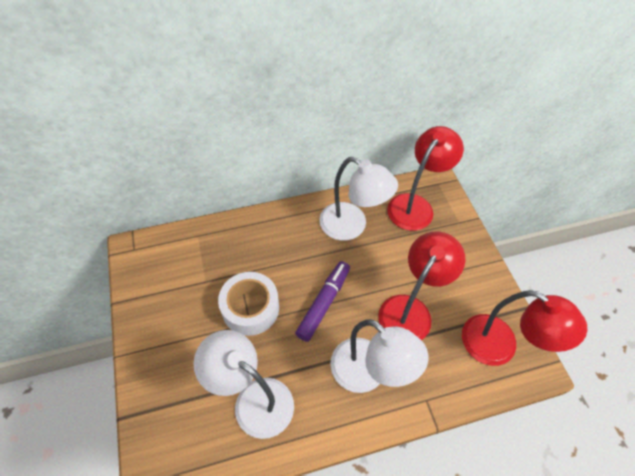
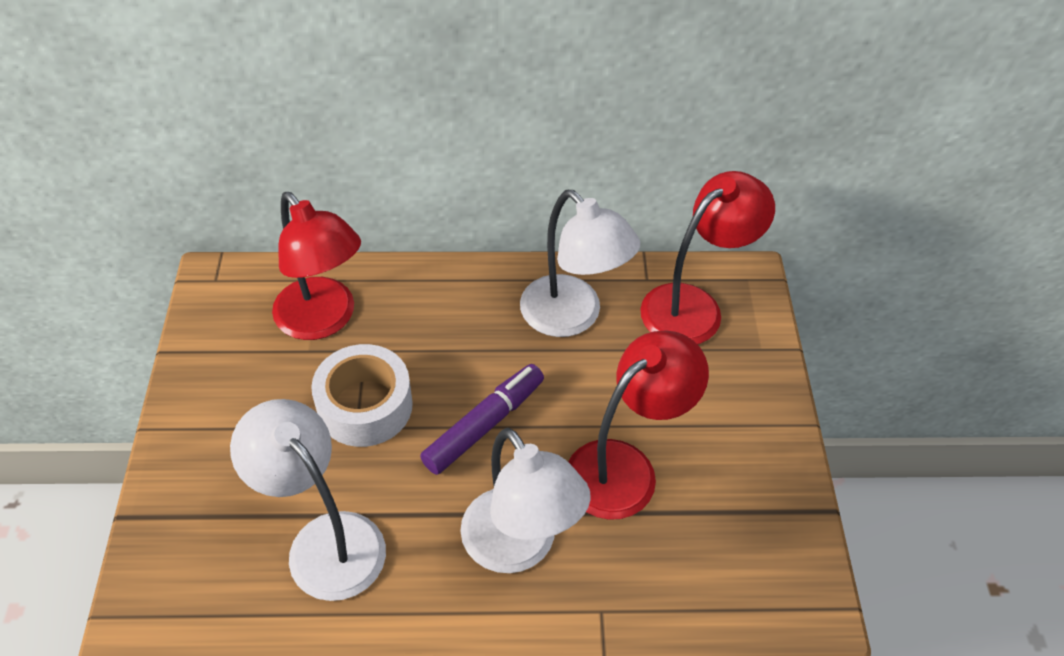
camera: 15 degrees right, 5 degrees down
(500, 347) = (759, 560): red lamp -> red lamp (323, 320)

